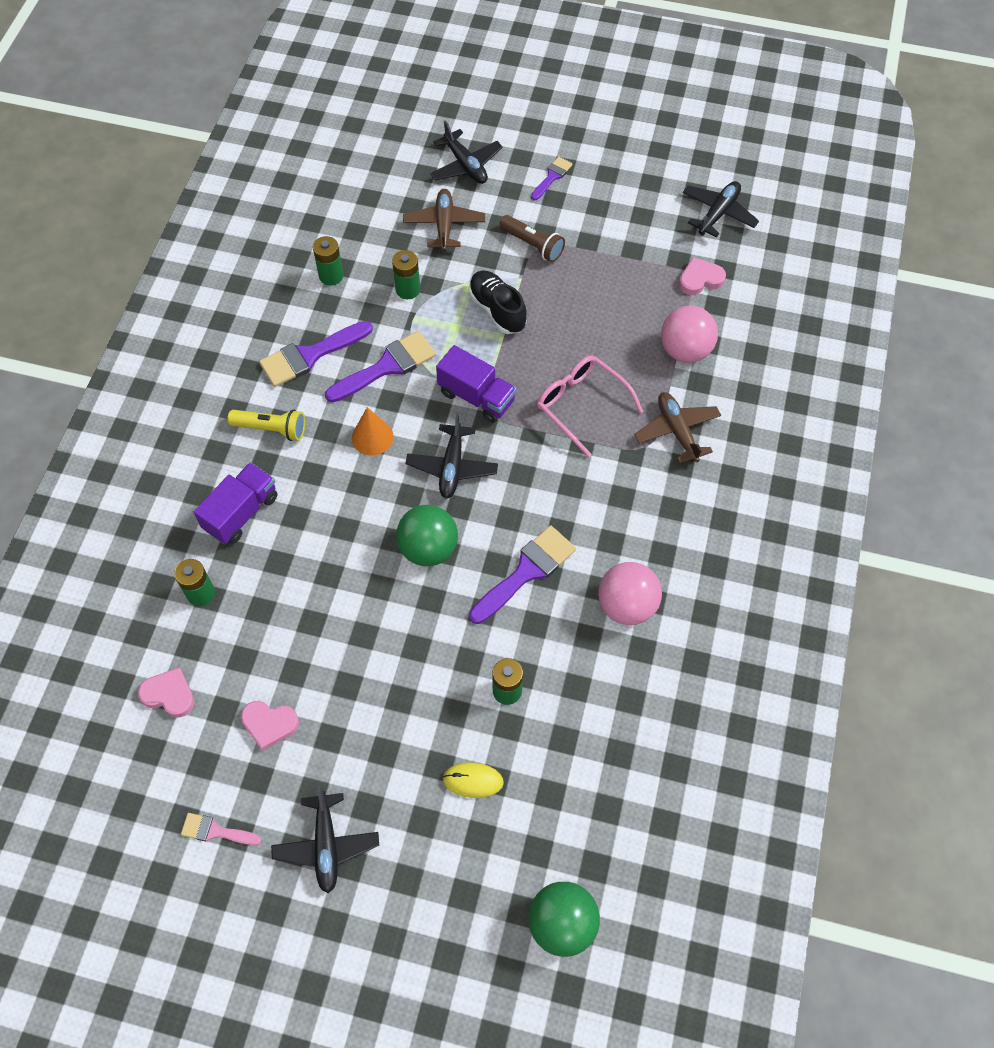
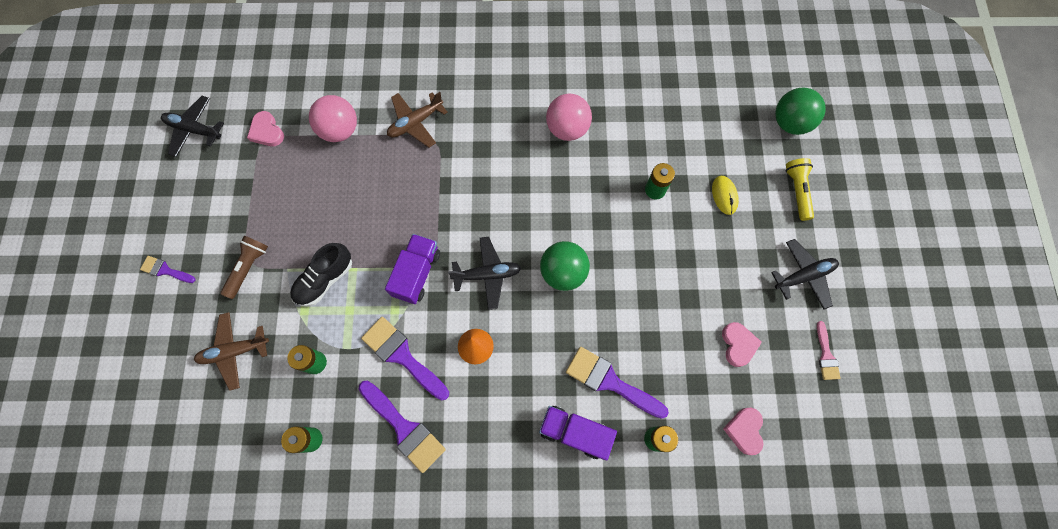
camera: 105 degrees left, 10 degrees up
(271, 429) = (488, 436): yellow flashlight -> yellow flashlight (797, 191)
(465, 165) = (157, 352): black plane -> none
(526, 571) = (561, 199): purple brush -> purple brush (610, 382)
(581, 405) = (407, 193): pink glasses -> none

